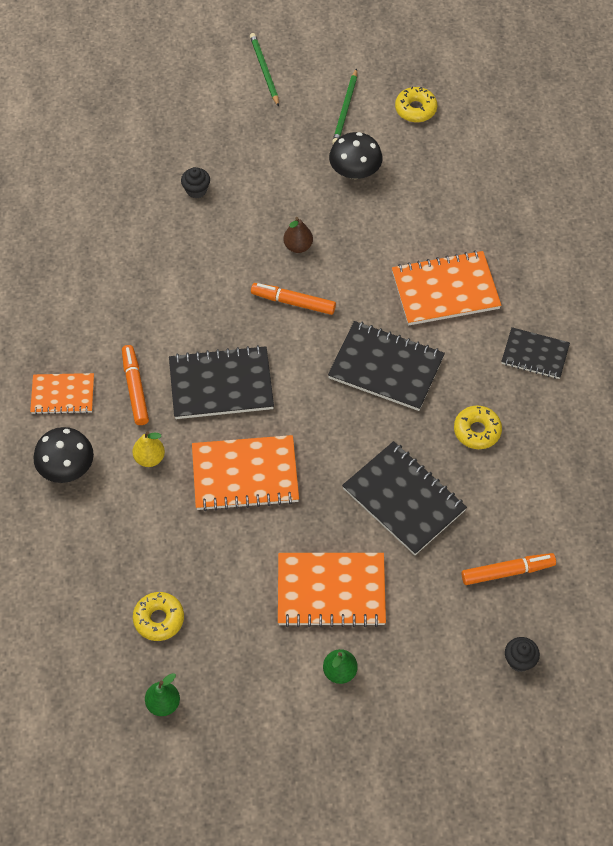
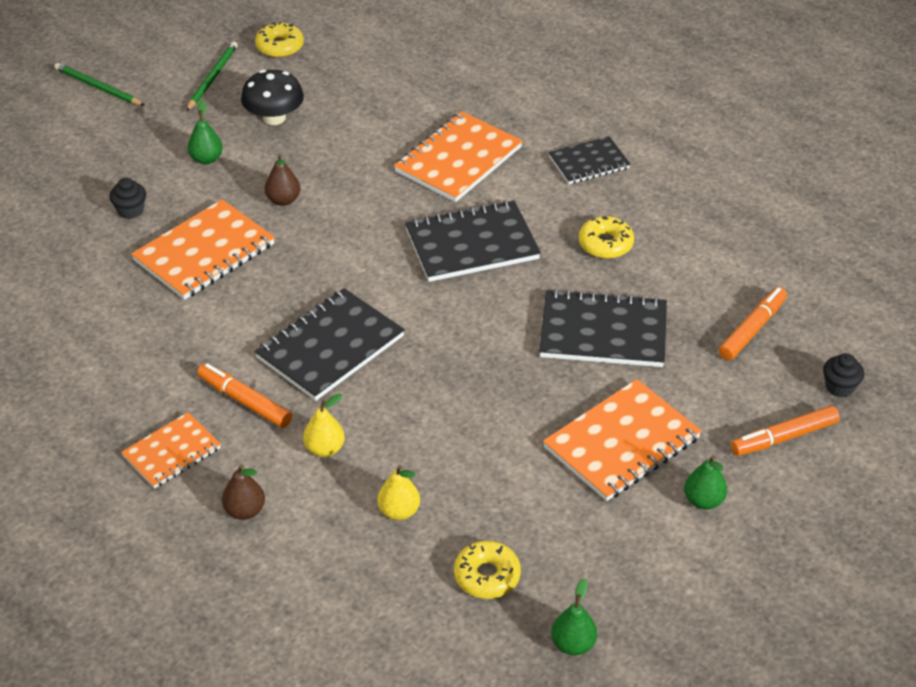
camera: 40 degrees left, 15 degrees down
(66, 467) = (245, 511): black mushroom -> brown pear
(151, 535) = (399, 511): none -> yellow pear
(245, 475) = (436, 404): orange notebook -> orange notebook (204, 253)
(280, 178) = (206, 159): none -> green pear
(293, 302) = (328, 244): orange marker -> orange marker (784, 437)
(345, 109) = (212, 78): green pencil -> green pencil turned 135 degrees counterclockwise

